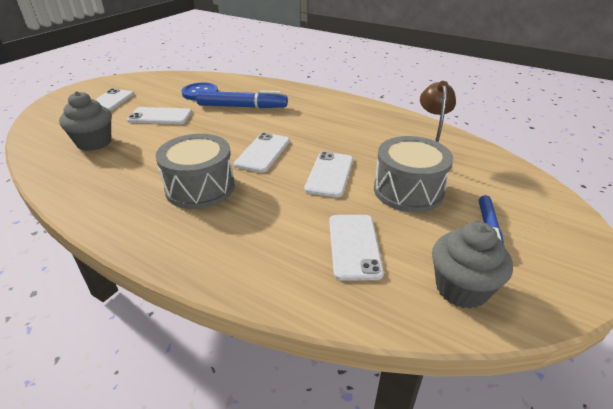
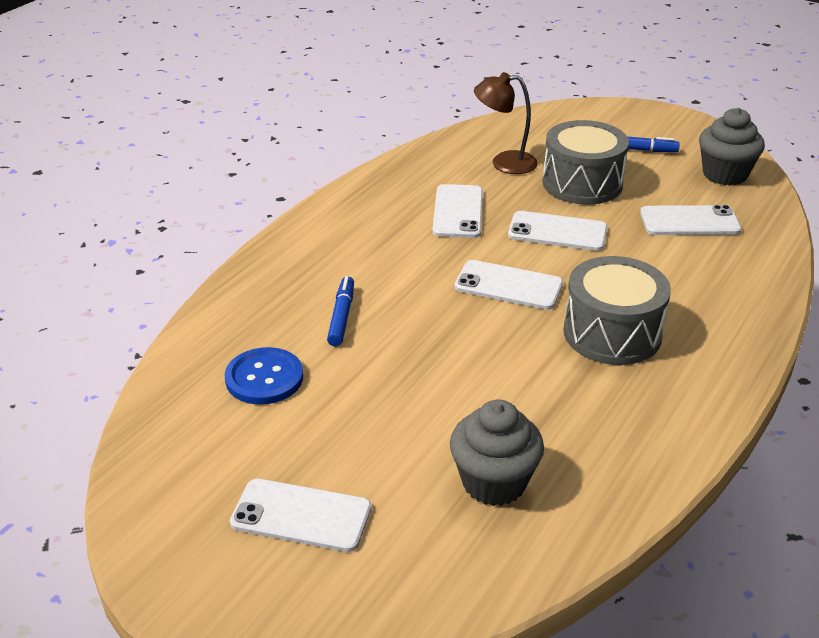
camera: 90 degrees left, 0 degrees up
(160, 116) = (379, 416): white phone -> white phone (458, 212)
(242, 107) = (341, 317): blue marker -> blue marker, size x0.59

